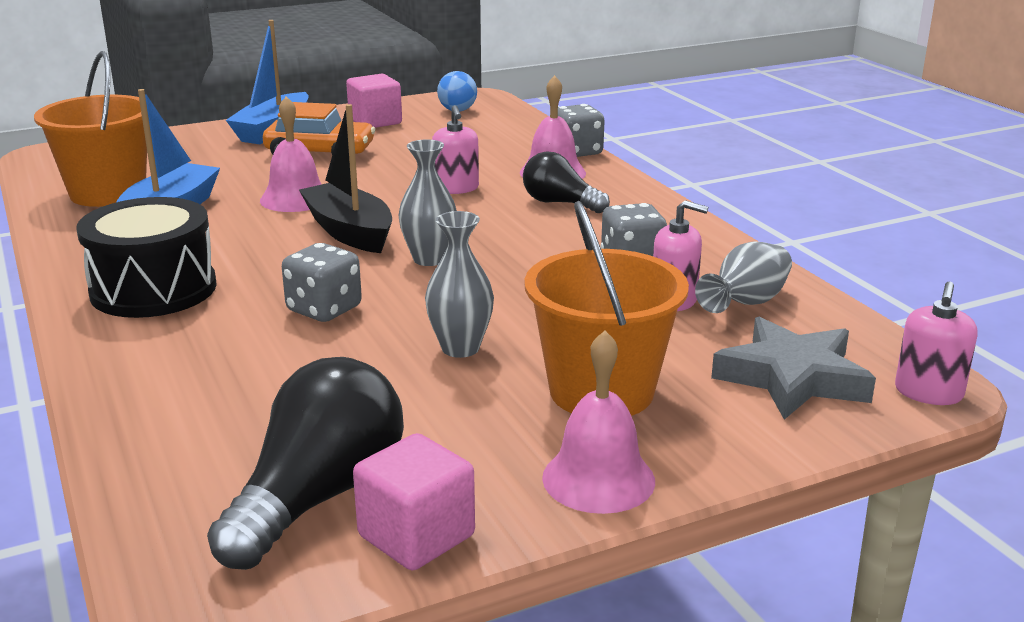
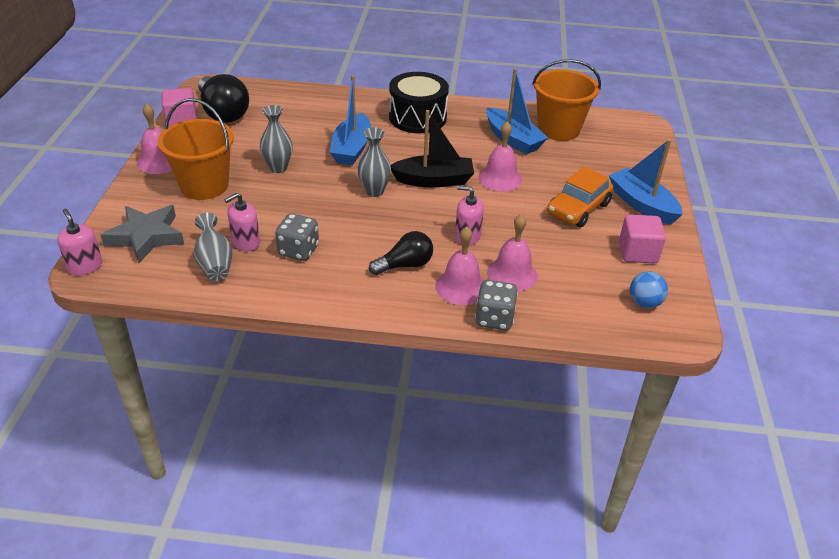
camera: 120 degrees right, 15 degrees up
(324, 309) = (352, 149): grey dice -> blue boat
(494, 158) = (512, 274): none -> pink bell

